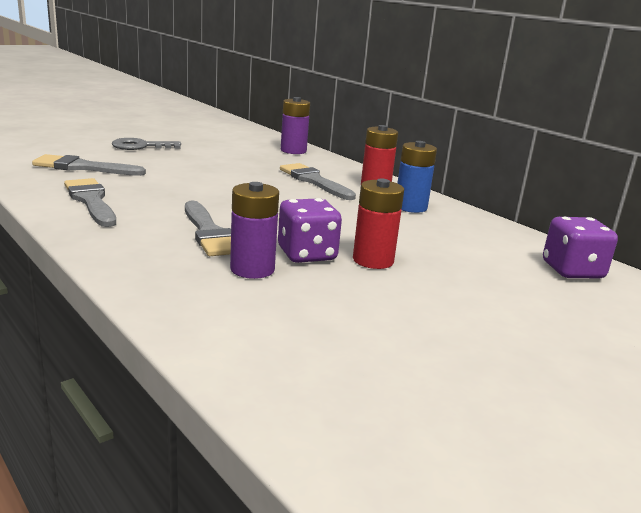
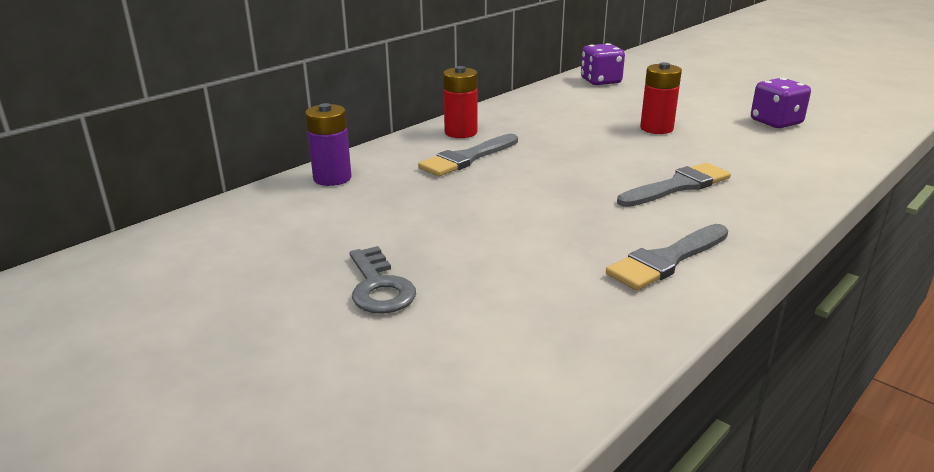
camera: 95 degrees left, 5 degrees up
(84, 167) = (541, 303): grey brush -> none
(252, 269) = (727, 162): purple battery -> none
(307, 254) = (674, 148): purple dice -> purple dice (776, 122)
(410, 207) = (513, 119): blue battery -> none

